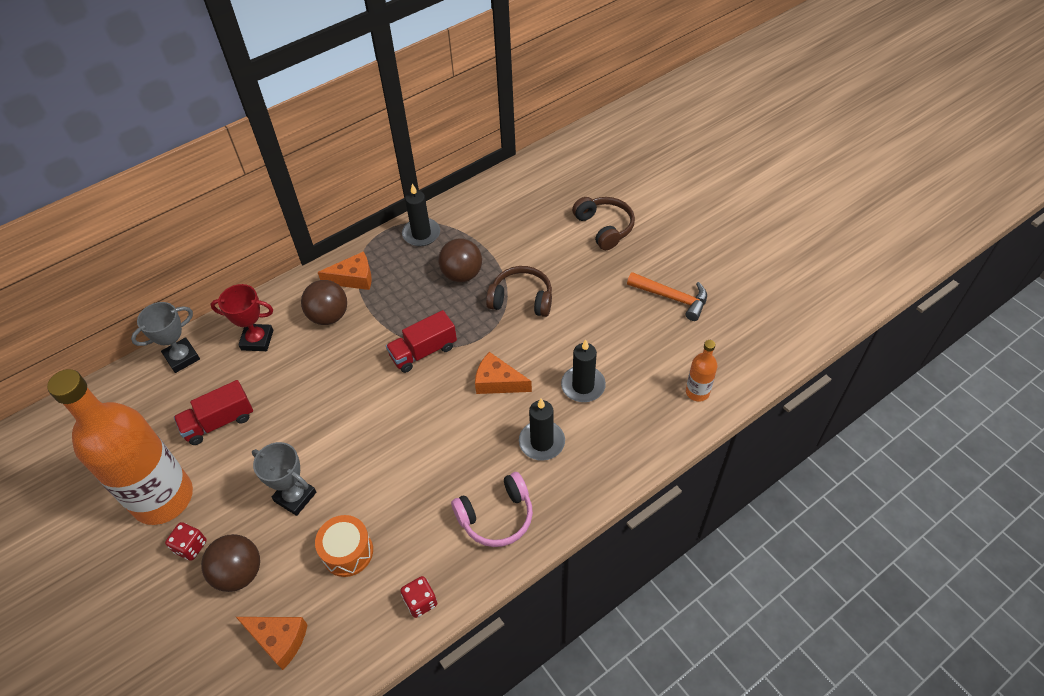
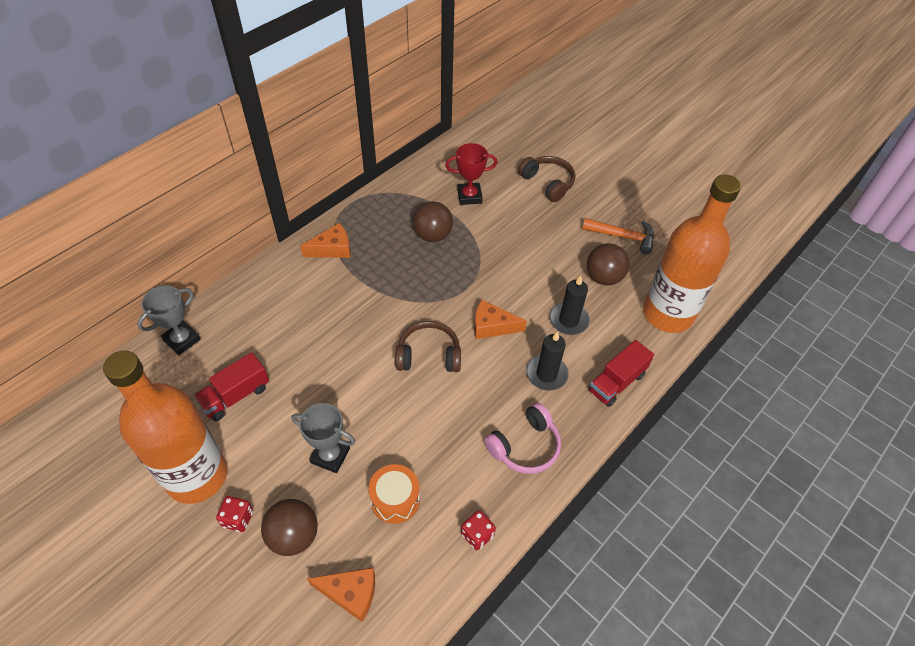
camera: 15 degrees left, 0 degrees up
(257, 340) = (253, 315): red trophy -> red trophy (469, 196)
(329, 316) = (318, 285): brown ball -> brown ball (603, 277)
(421, 234) = (385, 203): black candle -> none
(423, 351) = (416, 307): red truck -> red truck (616, 382)
(521, 299) = (492, 251): brown headphones -> brown headphones (429, 355)
(697, 392) = (668, 314): orange bottle -> orange bottle, size x2.41

